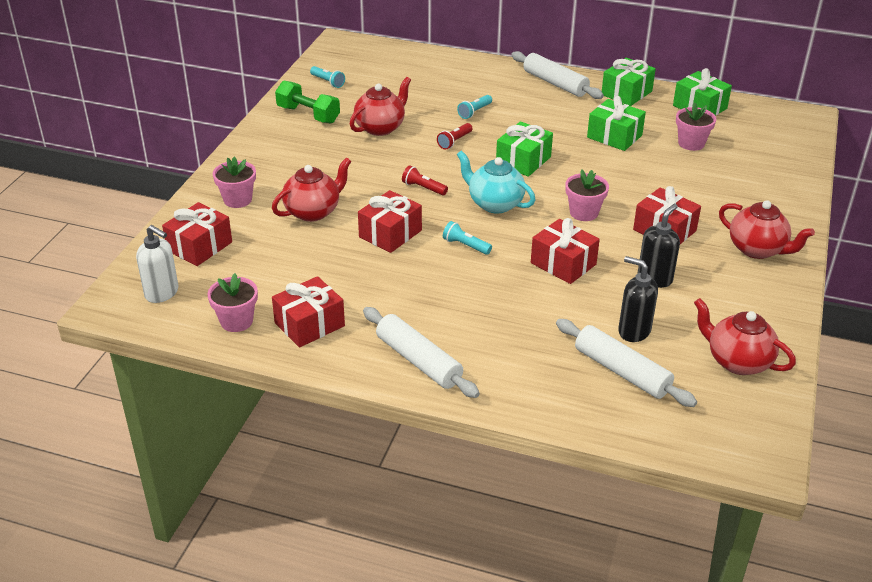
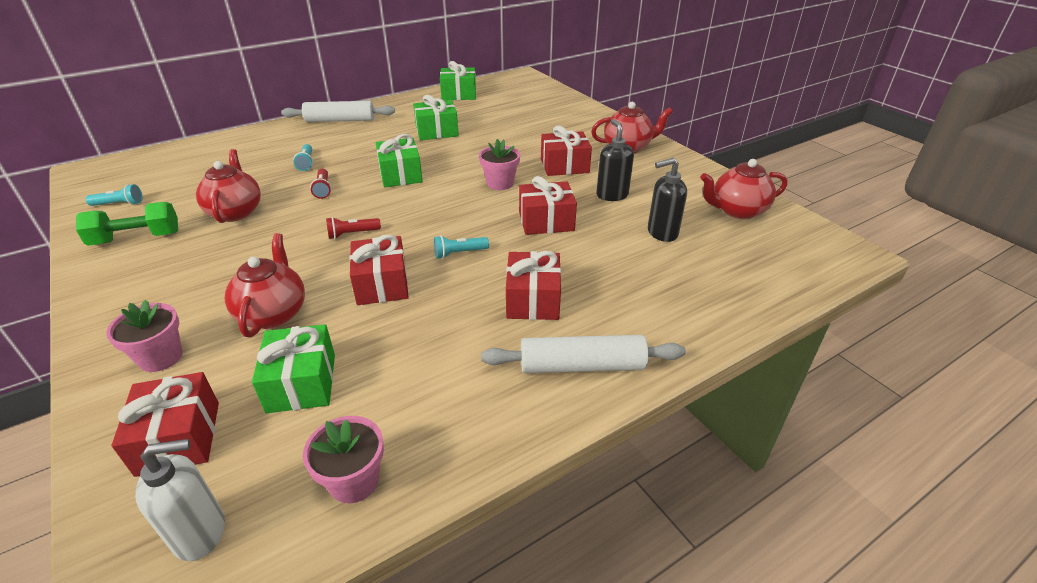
camera: 50 degrees left, 0 degrees up
(309, 324) = (438, 416): red gift -> red gift (533, 300)
(494, 204) = (429, 212): turquoise teapot -> none
(622, 371) = (704, 262): white rolling pin -> none
(626, 93) = (400, 106): green gift -> green gift (302, 383)
(691, 143) = (489, 114): pink flower pot -> none

